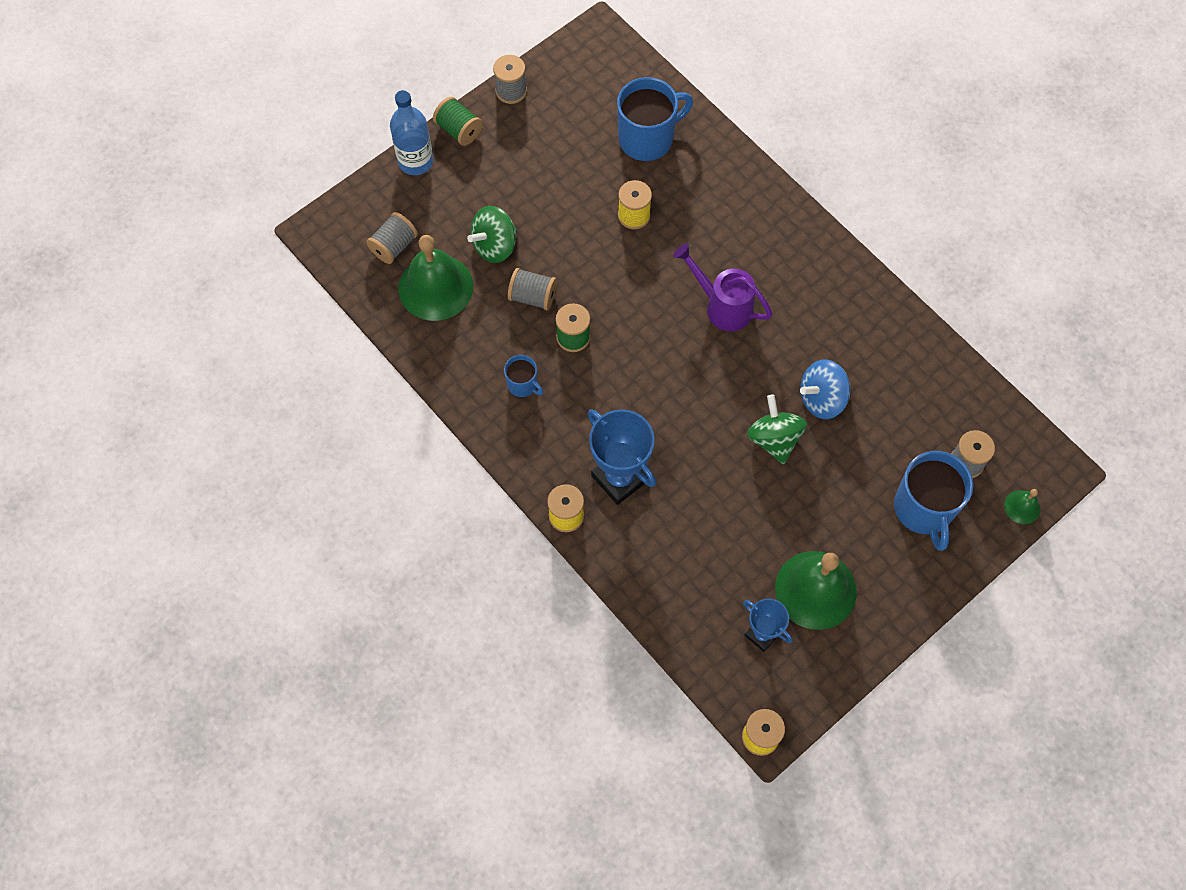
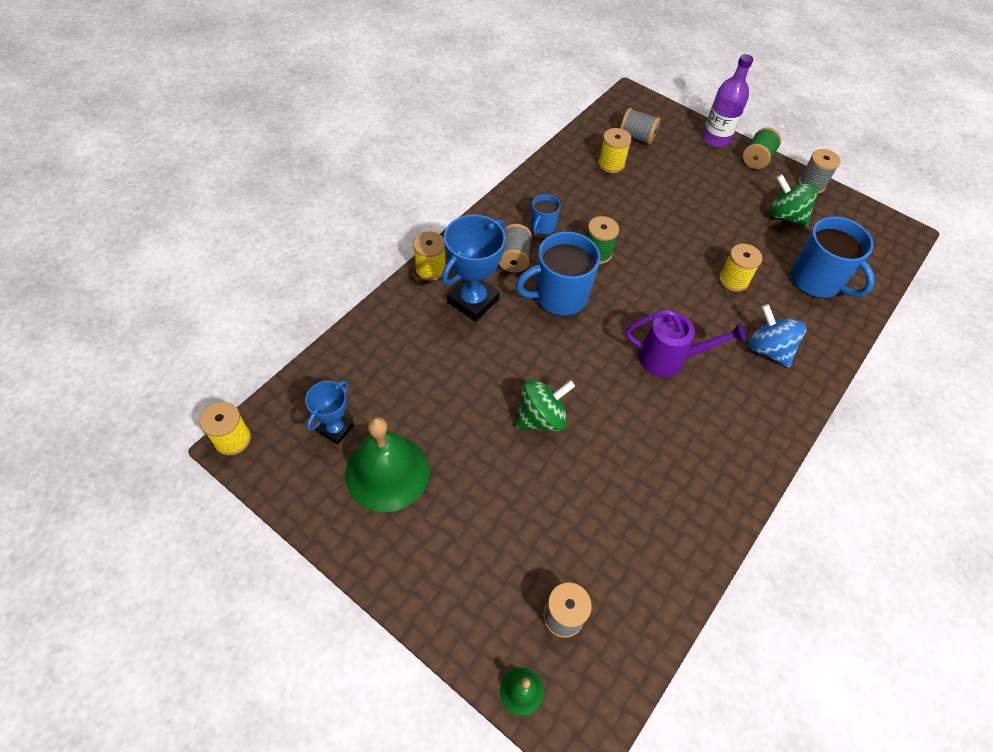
camera: 75 degrees right, 10 degrees down
(415, 161) = (716, 138): blue bottle -> purple bottle
(435, 287) = (611, 164): green bell -> yellow spool
(495, 246) = (662, 193): green spinning top -> green spinning top (785, 216)
(533, 297) = (625, 222): grey spool -> grey spool (514, 258)
(723, 306) = (669, 359): purple watering can -> purple watering can turned 75 degrees clockwise
(822, 399) = (597, 456): blue spinning top -> blue spinning top (768, 349)
(924, 509) = (495, 573): blue mug -> blue mug (559, 296)

